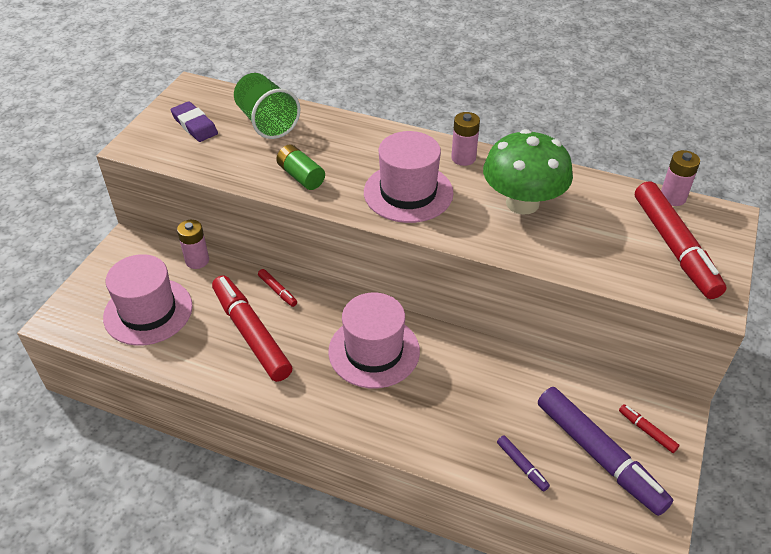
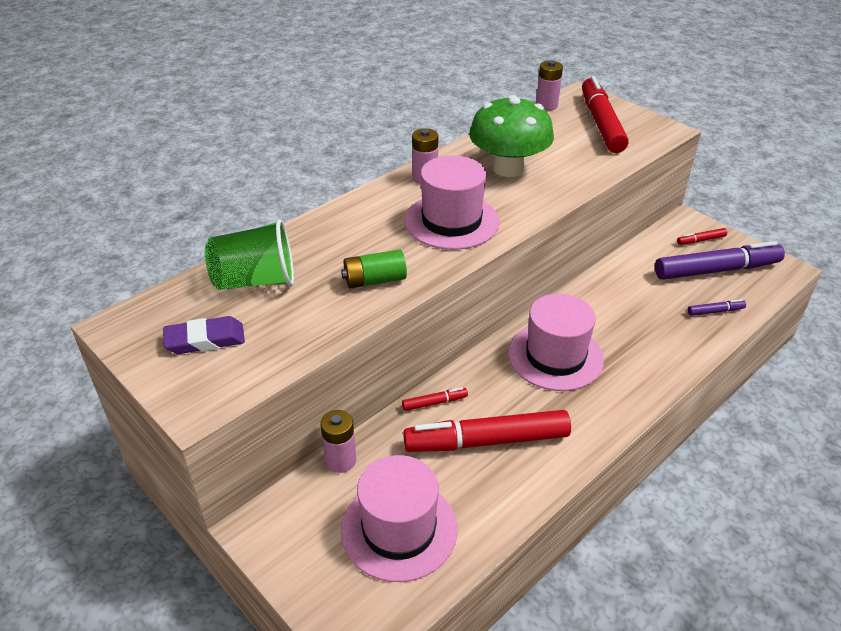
camera: 65 degrees left, 5 degrees down
(674, 246) = (601, 123): red marker -> red marker turned 105 degrees counterclockwise

